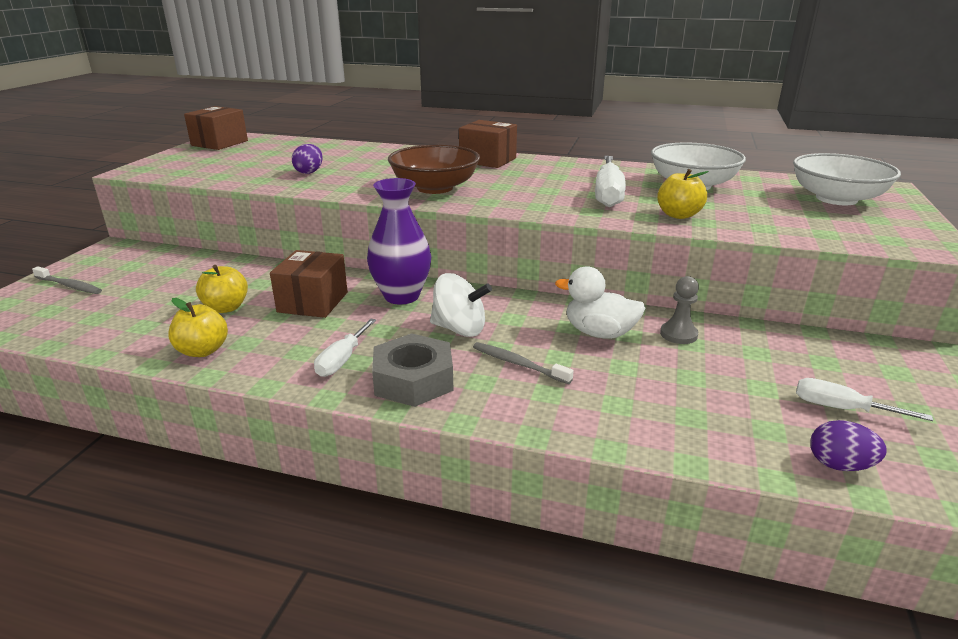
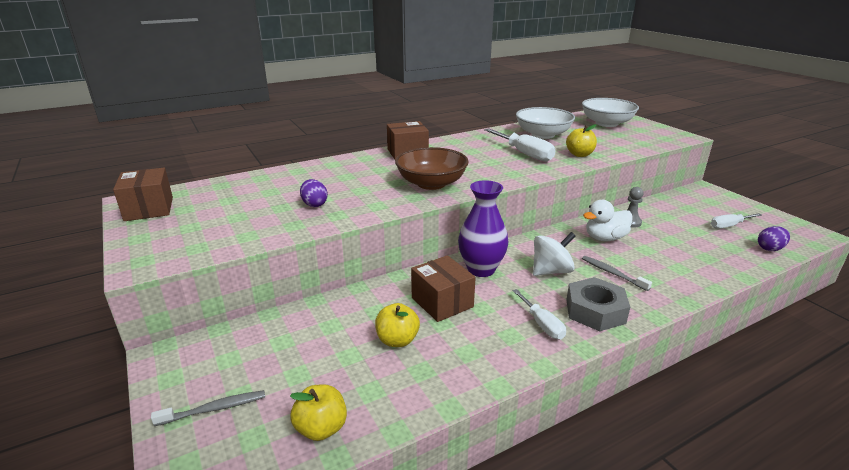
camera: 45 degrees left, 0 degrees up
(203, 351) = (457, 375): yellow apple -> yellow apple (321, 428)
(518, 364) = (612, 273): grey toothbrush -> grey toothbrush turned 60 degrees clockwise

